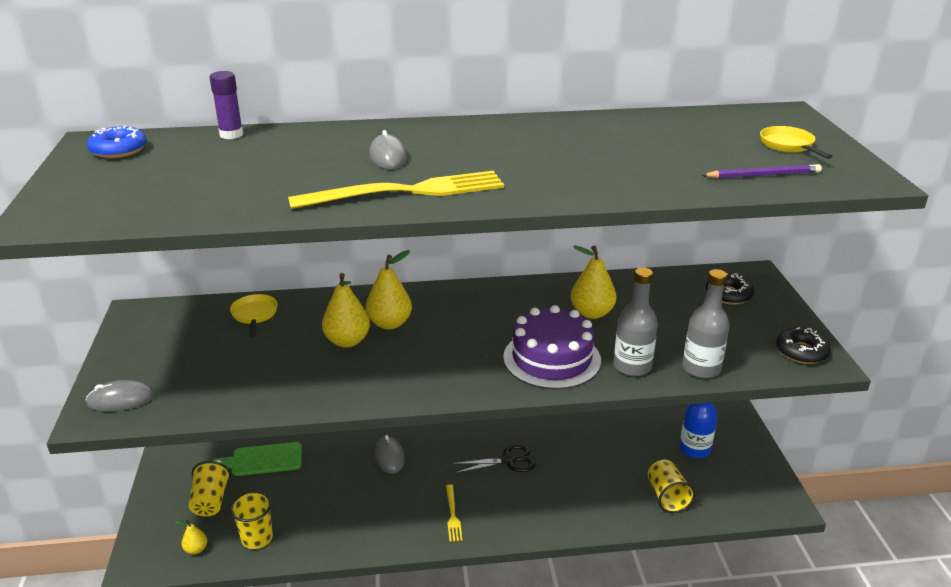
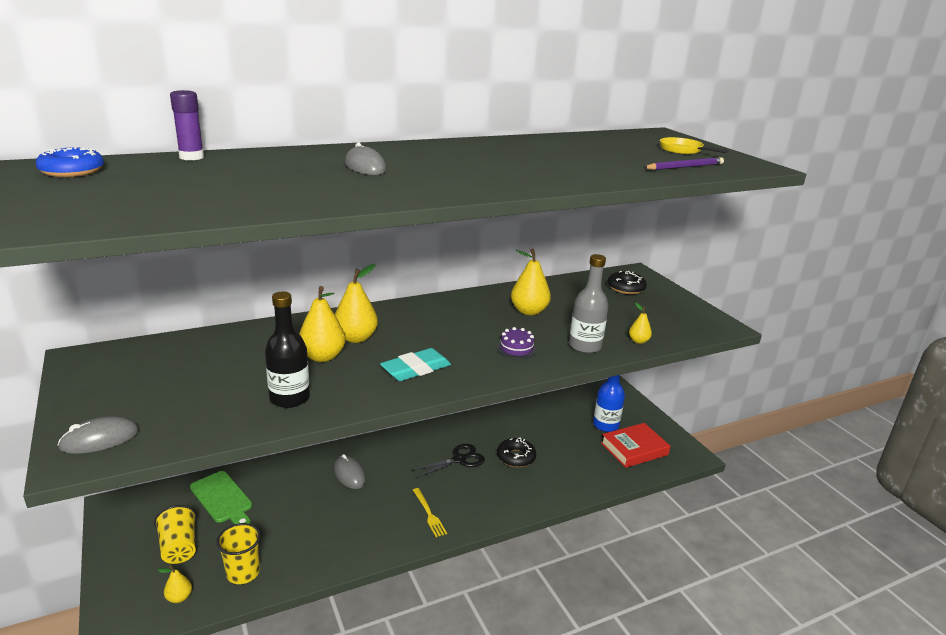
camera: 20 degrees left, 5 degrees down
(254, 315) = (216, 346): yellow pan -> none
(263, 460) = (222, 499): green cutting board -> green cutting board turned 105 degrees counterclockwise
(296, 383) = (290, 398): none -> black bottle
(407, 192) = (406, 188): yellow fork -> none
(432, 369) = (416, 369): none -> turquoise eraser
(552, 358) = (516, 348): purple cake -> purple cake, size x0.46
(667, 496) = (601, 465): yellow cup -> none
(701, 368) = (638, 341): grey bottle -> yellow pear
(716, 484) = (634, 449): none -> red book
(801, 352) = (703, 321): black donut -> black donut (516, 457)

